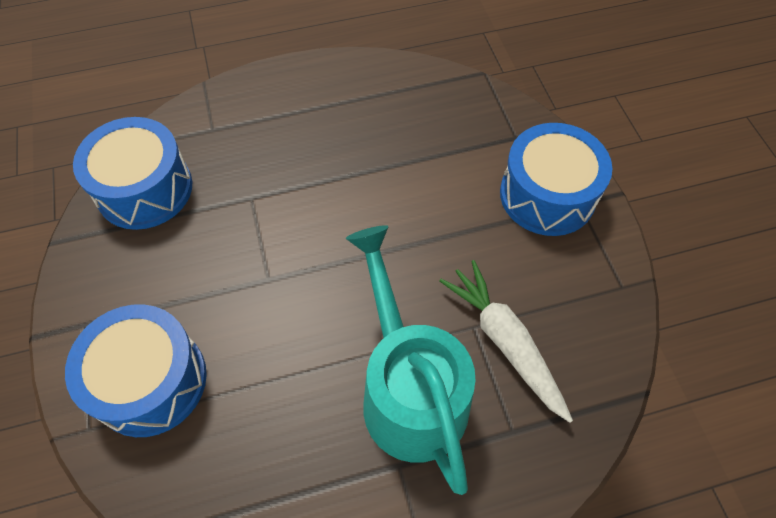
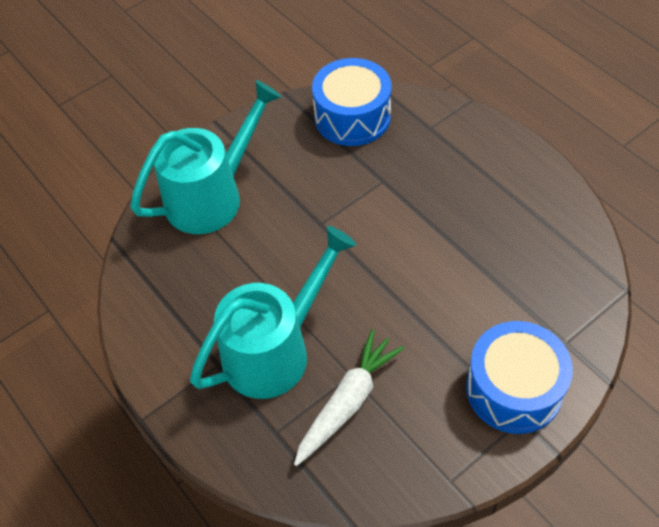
camera: 70 degrees right, 5 degrees down
(150, 381) = (213, 195): blue drum -> turquoise watering can

